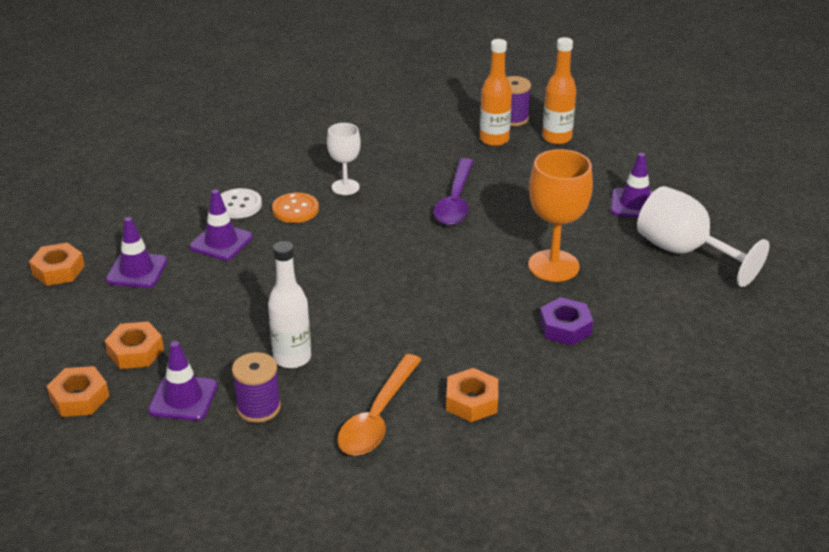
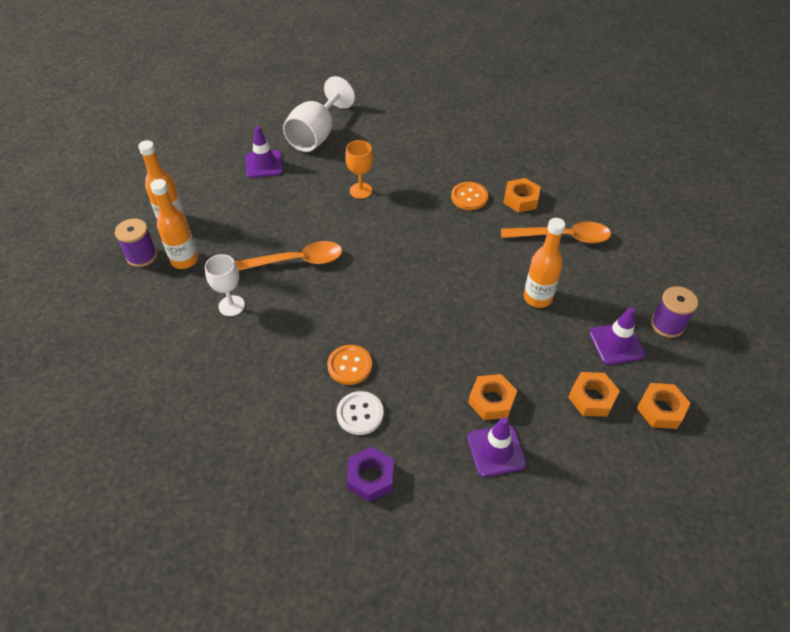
camera: 110 degrees left, 15 degrees up
(58, 270) = (530, 521): orange nut -> orange nut (491, 400)
(221, 242) = (423, 402): purple traffic cone -> none
(258, 408) = (595, 298): purple spool -> purple spool (667, 325)
(292, 358) = (537, 298): white bottle -> orange bottle
(345, 187) = (299, 341): white goblet -> white goblet (231, 306)
(455, 201) = (295, 261): purple spoon -> orange spoon
(499, 353) = (469, 197): none -> orange button
(553, 266) = (361, 190): orange goblet -> orange goblet, size x0.60
(565, 328) = (426, 174): purple nut -> purple nut (370, 477)

